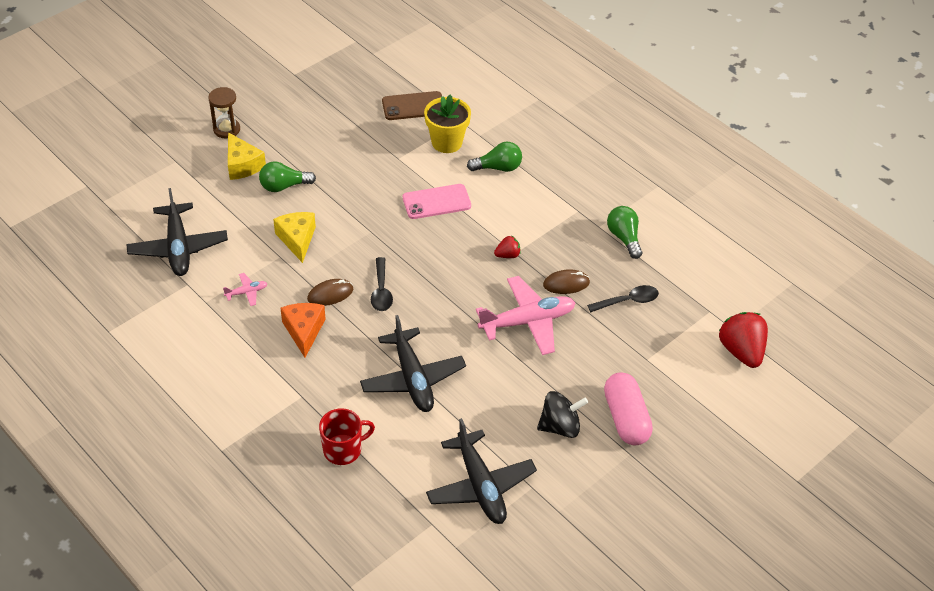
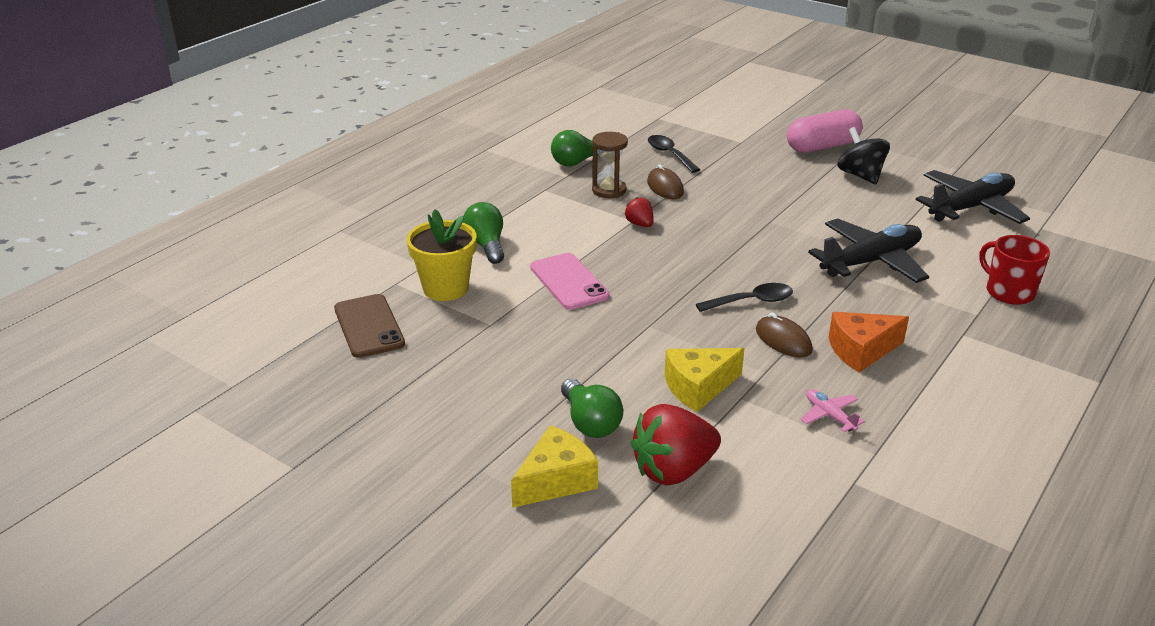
camera: 100 degrees left, 15 degrees down
(178, 247) = (785, 513): black plane -> none
(226, 129) = (466, 523): brown hourglass -> brown hourglass (609, 190)
(527, 322) = (735, 203): pink plane -> none
(741, 351) = (700, 103): red strawberry -> red strawberry (673, 470)

